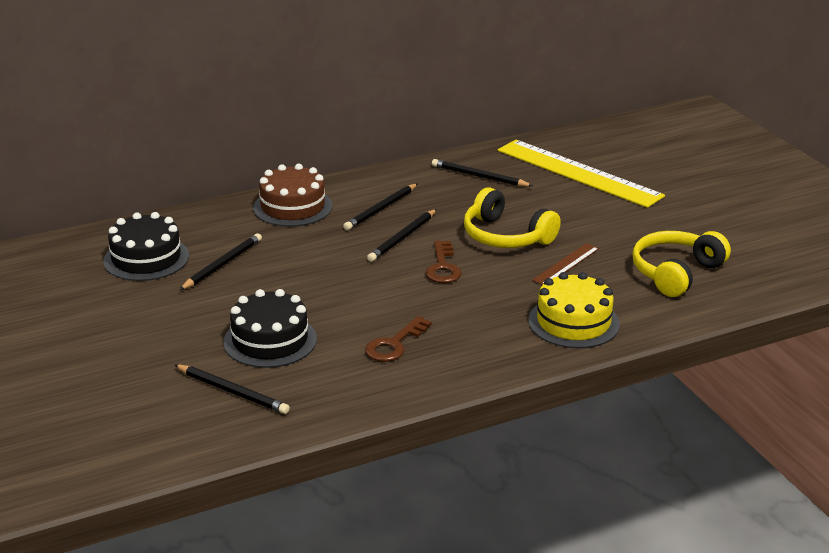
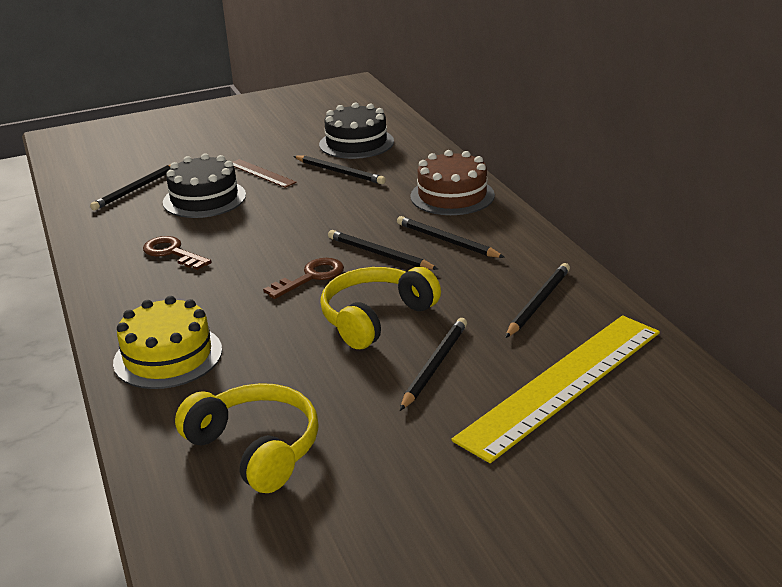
camera: 95 degrees right, 0 degrees up
(443, 267) = (311, 277): brown key -> brown key turned 135 degrees clockwise
(566, 213) = (434, 365): none -> black pencil
(566, 264) = (299, 358): brown ruler -> brown ruler (261, 173)

